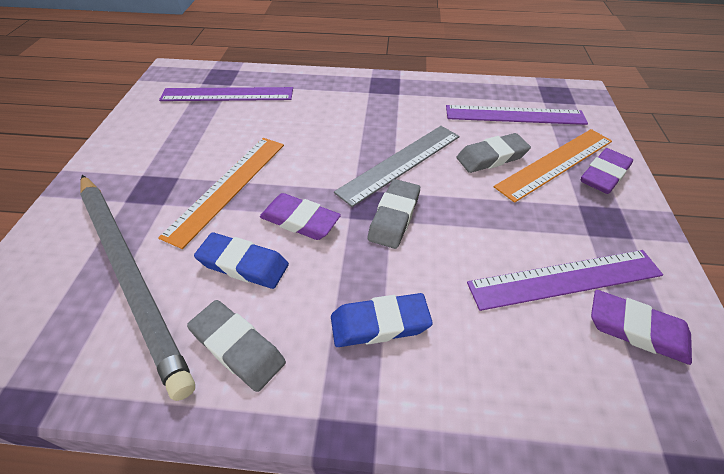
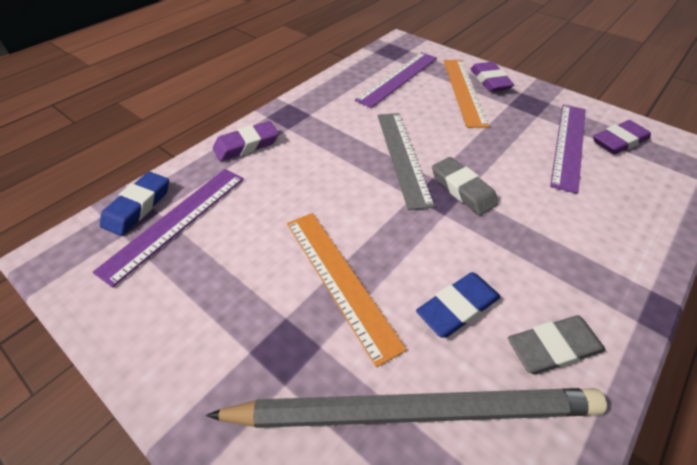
camera: 55 degrees left, 0 degrees up
(300, 220) = (427, 246): purple eraser -> purple eraser (246, 145)
(379, 323) = (566, 248): blue eraser -> blue eraser (138, 206)
(491, 157) = (434, 112): grey eraser -> none

